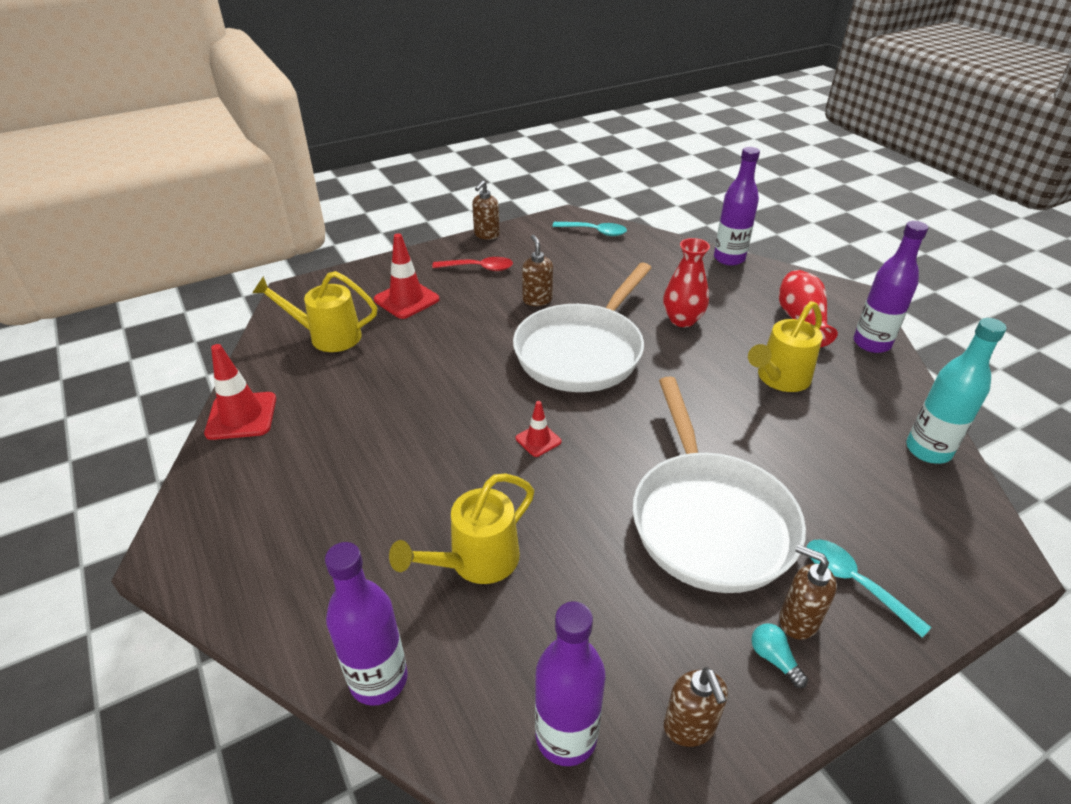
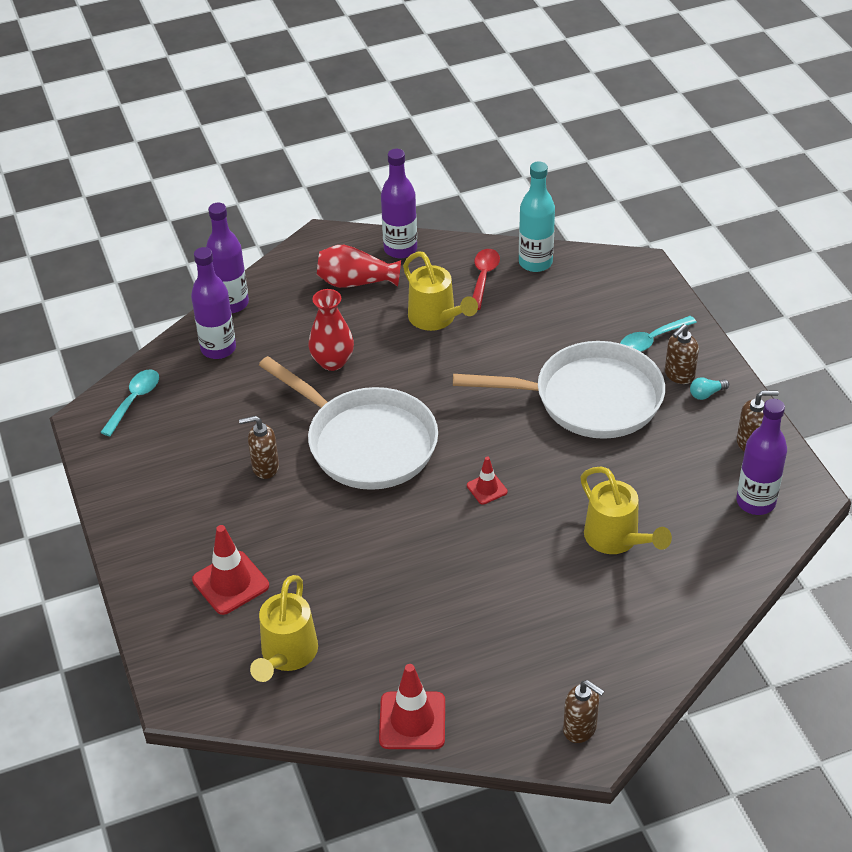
camera: 80 degrees left, 5 degrees up
(378, 679) = (713, 598): purple bottle -> purple bottle (218, 348)
(479, 268) = (182, 513): red spoon -> red spoon (483, 277)
(486, 235) = (104, 501): brown soap dispenser -> brown soap dispenser (580, 729)

